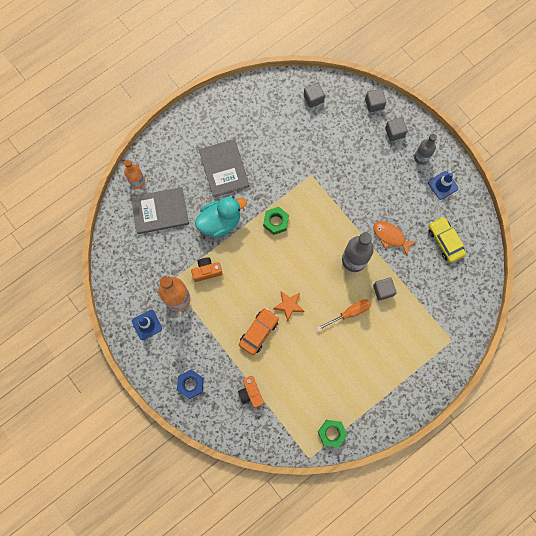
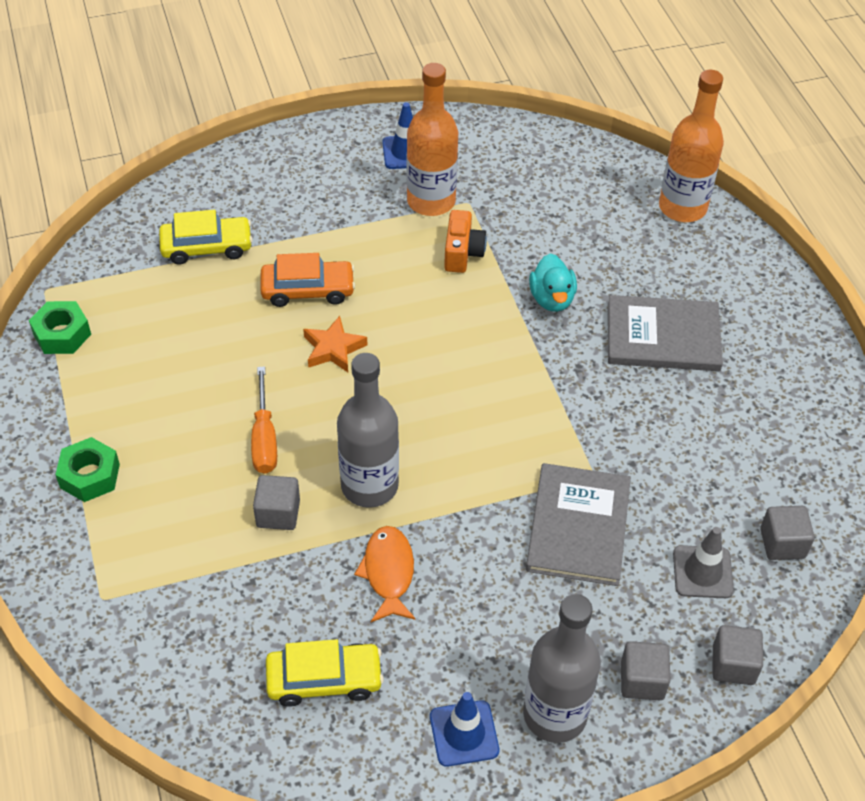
camera: 110 degrees right, 25 degrees down
(137, 181) = (682, 207): orange bottle -> orange bottle, size x1.58
(160, 211) = (610, 222): grey book -> grey book (578, 526)
(190, 384) = (272, 177): blue nut -> none
(220, 222) = (552, 299): turquoise duck -> turquoise duck, size x0.64
(251, 393) = (207, 247): orange camera -> yellow car
(259, 332) = (308, 290): orange car -> orange car turned 60 degrees counterclockwise
(276, 222) = (513, 382): green nut -> green nut (90, 476)
(339, 123) = (702, 572): none -> grey traffic cone
(390, 236) = (388, 573): orange fish -> orange fish turned 60 degrees counterclockwise
(421, 157) = (555, 714): grey bottle -> grey bottle, size x1.58

